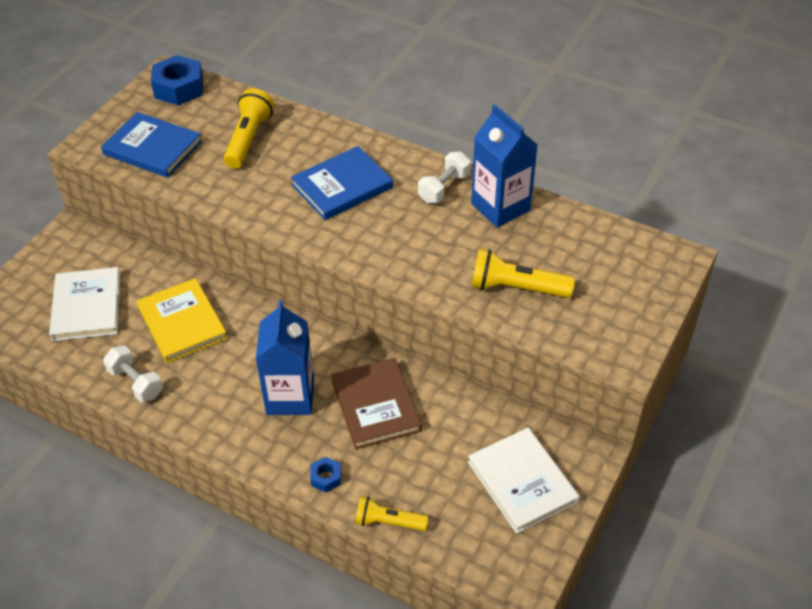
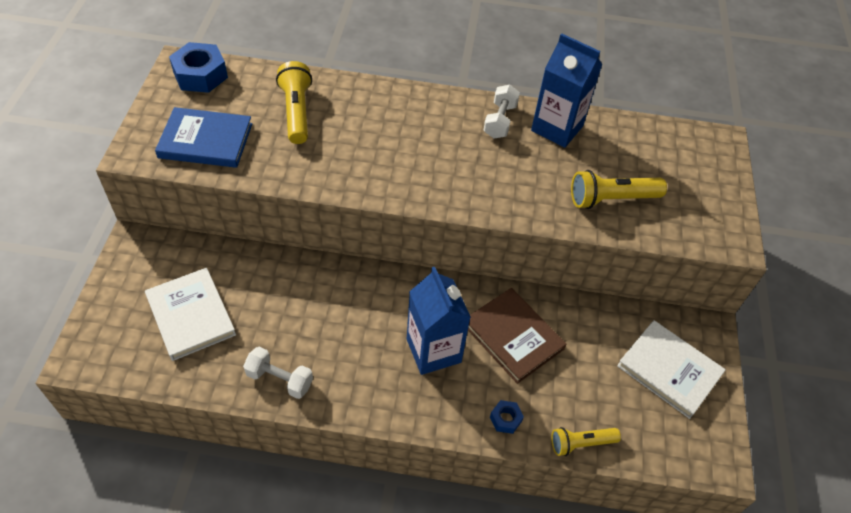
camera: 25 degrees left, 5 degrees up
(182, 323) = (295, 306): yellow book -> none
(342, 186) = (409, 139): blue book -> none

